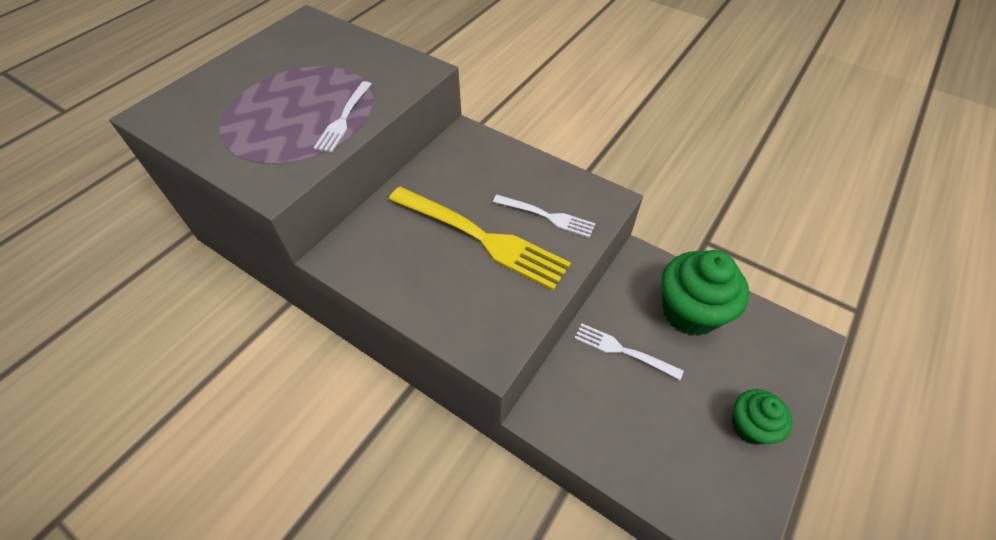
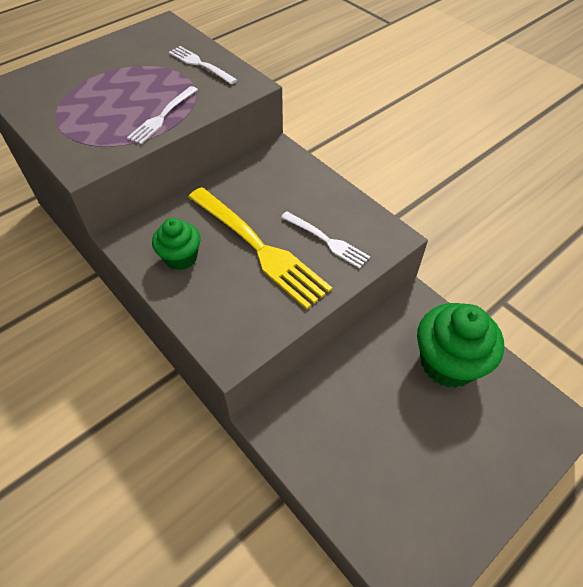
camera: 15 degrees right, 0 degrees up
(623, 351) = (368, 383): white fork -> white fork (200, 64)
(750, 426) = (468, 485): green cupcake -> green cupcake (181, 257)

